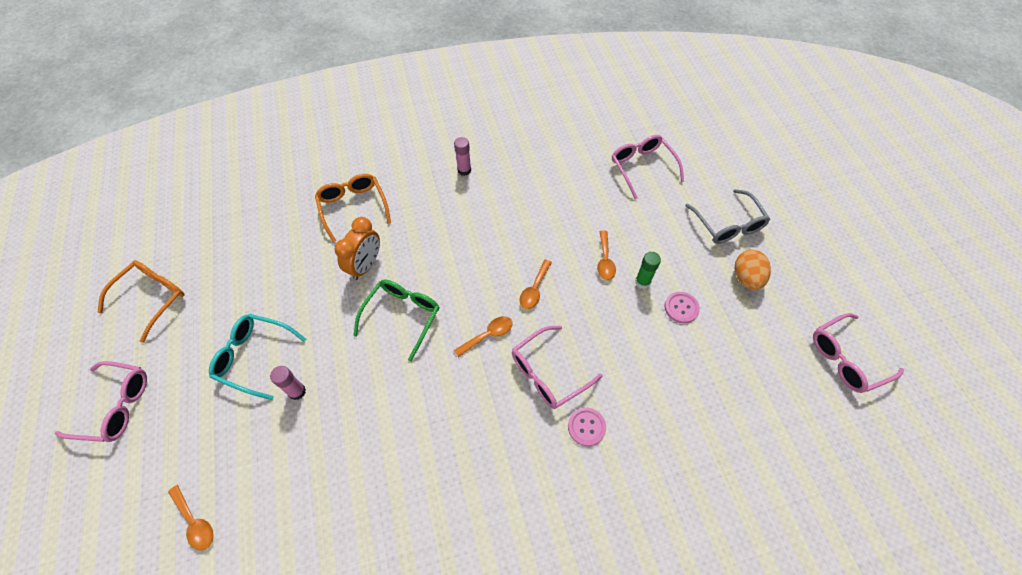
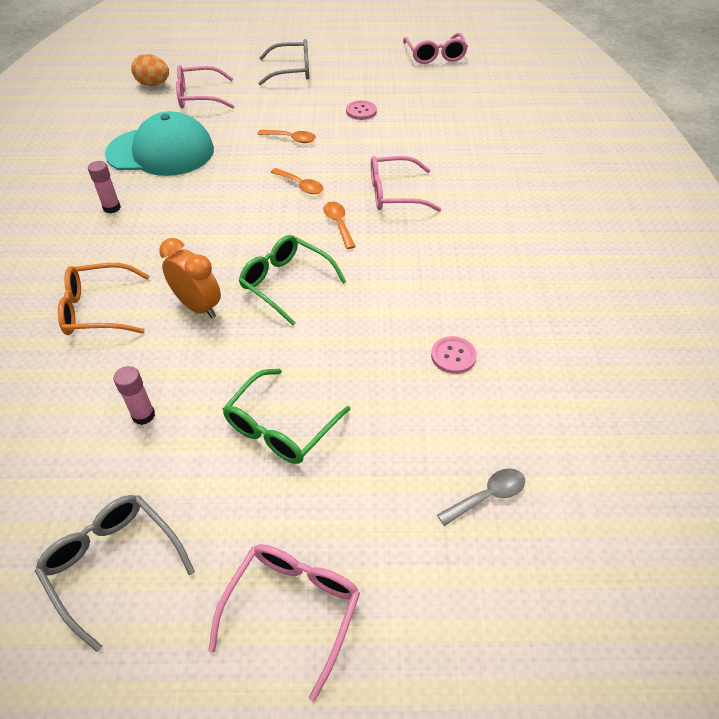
camera: 75 degrees left, 10 degrees down
(152, 298) = (113, 564): orange glasses -> grey glasses
(195, 521) = (487, 496): orange spoon -> grey spoon
(254, 357) = (281, 427): turquoise glasses -> green glasses
(297, 391) = (347, 385): pink glue stick -> pink glue stick (143, 415)
(547, 172) = (161, 152): none -> turquoise cap
(548, 373) = (394, 193): pink glasses -> pink glasses turned 105 degrees clockwise
(586, 427) = (453, 182): pink button -> pink button (453, 356)
(642, 282) = (325, 124): green glue stick -> none
(746, 278) = (348, 76): orange egg -> orange egg (153, 84)

